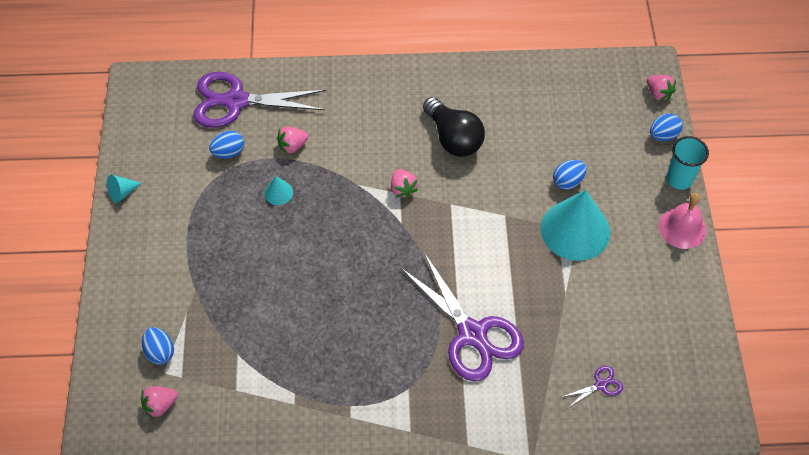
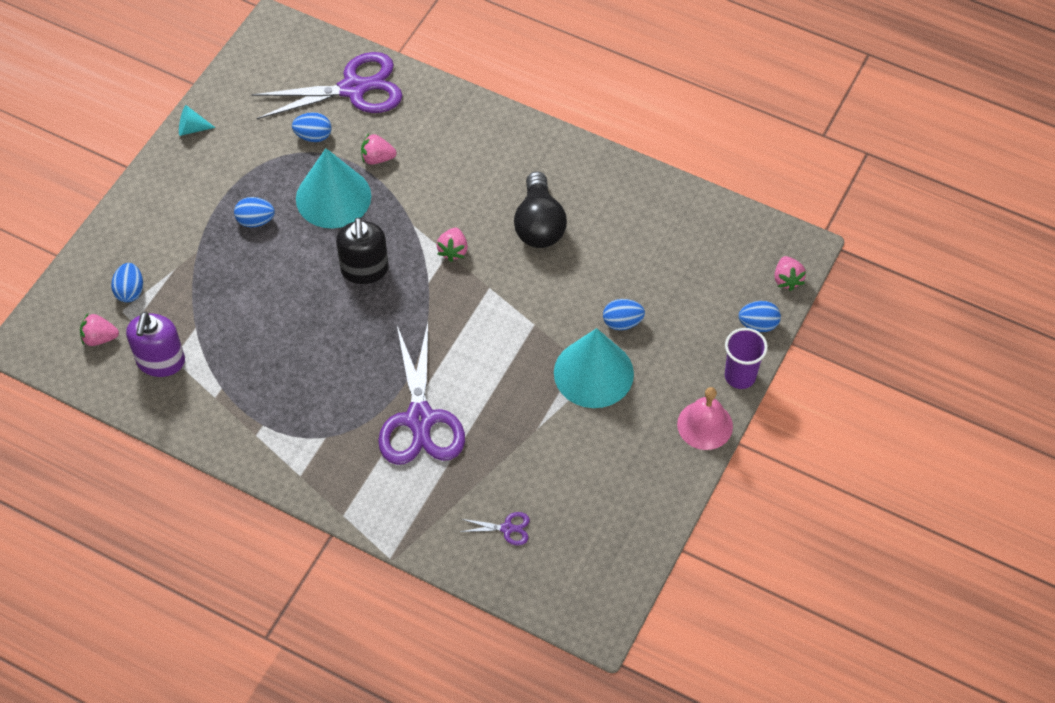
camera: 30 degrees right, 0 degrees up
(227, 397) = (161, 361): none -> purple soap dispenser
(228, 242) = (255, 221): none -> blue egg
(236, 101) = (354, 89): purple scissors -> purple scissors turned 135 degrees clockwise
(278, 192) = (333, 197): turquoise cone -> turquoise cone, size x2.37
(344, 237) = (364, 269): none -> black soap dispenser
(679, 179) = (740, 376): turquoise cup -> purple cup

